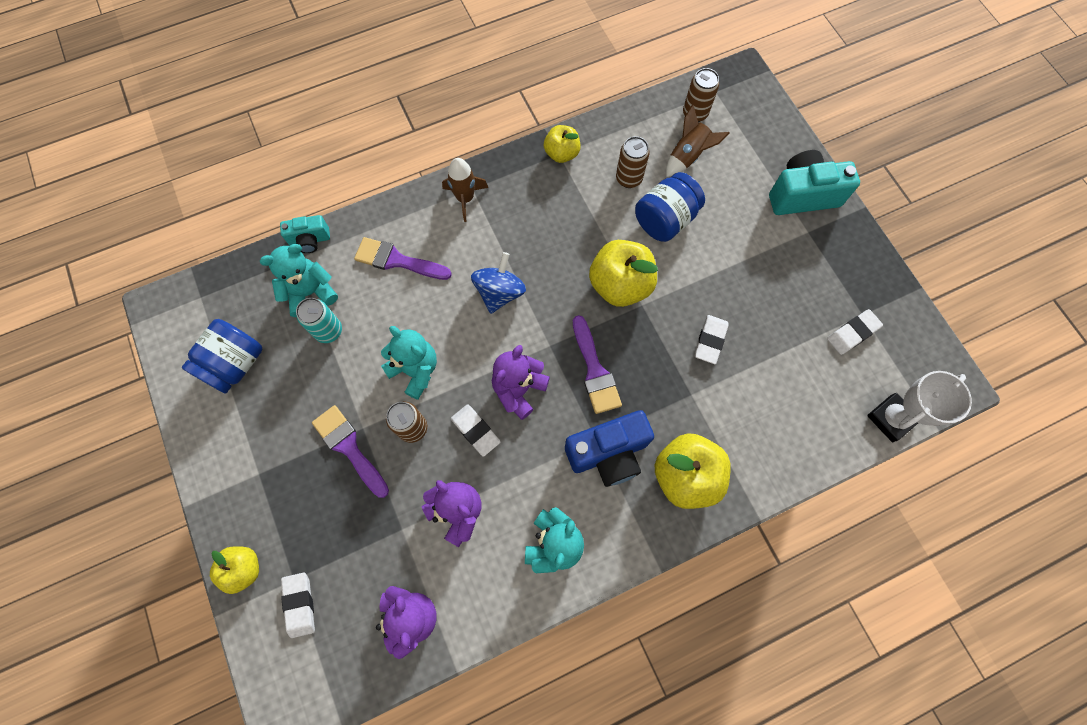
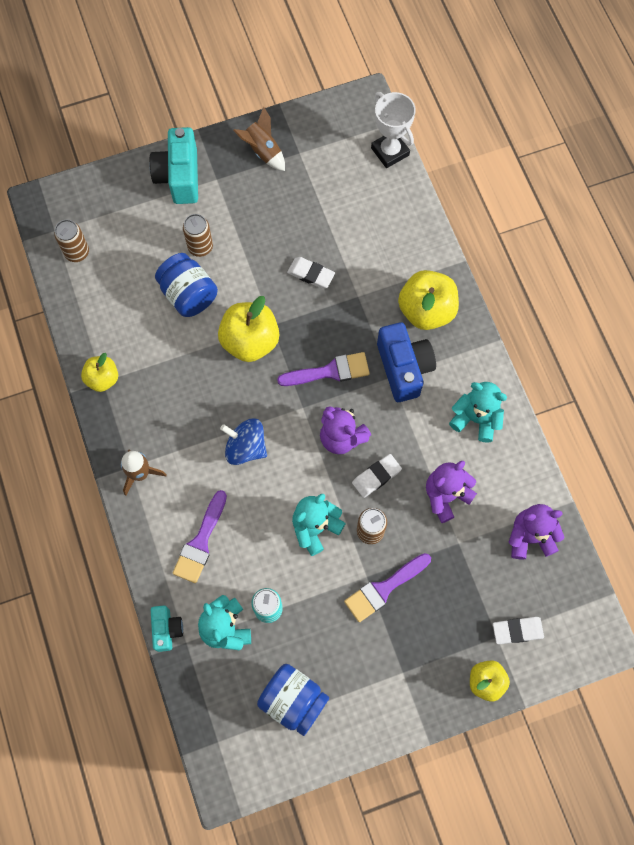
camera: 85 degrees left, 0 degrees up
(628, 179) = (140, 320): brown can -> brown can (200, 247)
(688, 156) = (123, 265): brown rocket -> brown rocket (263, 151)
(852, 333) = (315, 164): white eraser -> none

